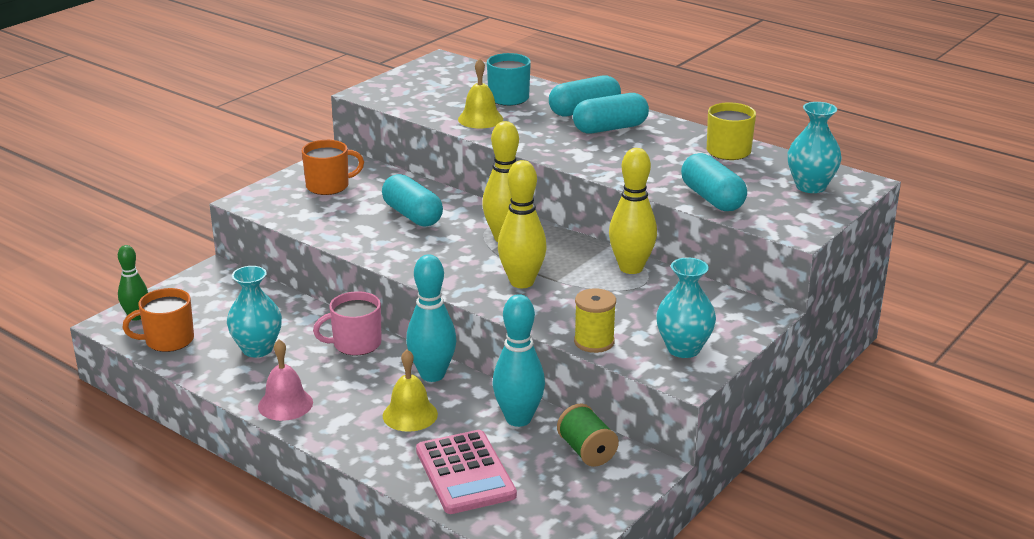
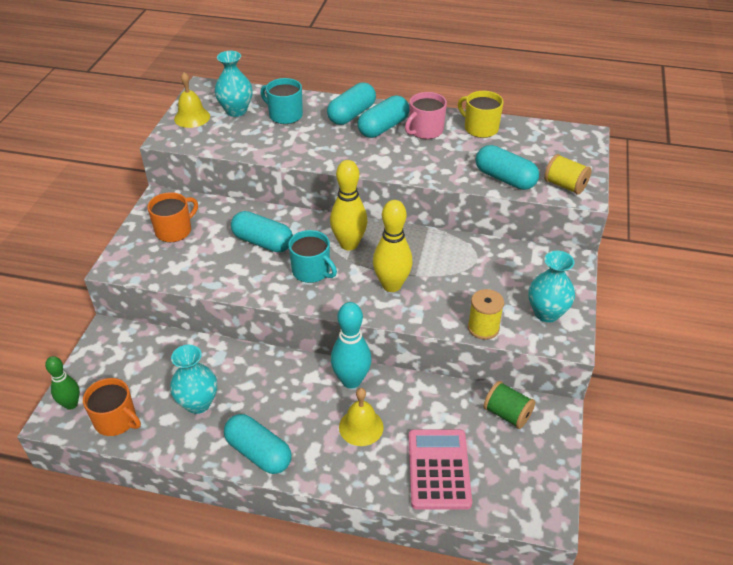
camera: 25 degrees left, 15 degrees up
(168, 340) = (116, 420): orange mug -> orange mug turned 105 degrees counterclockwise
(285, 404) = (258, 453): pink bell -> turquoise capsule
(356, 344) = (273, 370): pink mug -> pink mug (425, 131)
(444, 250) = (312, 271): none -> turquoise mug
(465, 473) = (439, 469): pink calculator -> pink calculator turned 135 degrees counterclockwise
(480, 119) = (280, 143): yellow bell -> yellow bell (192, 117)
(518, 419) = (441, 401): turquoise bowling pin -> none
(631, 268) = (458, 246): yellow bowling pin -> none
(782, 219) = (565, 185): none -> yellow spool
(810, 186) = (559, 148): turquoise vase -> turquoise vase (236, 111)

